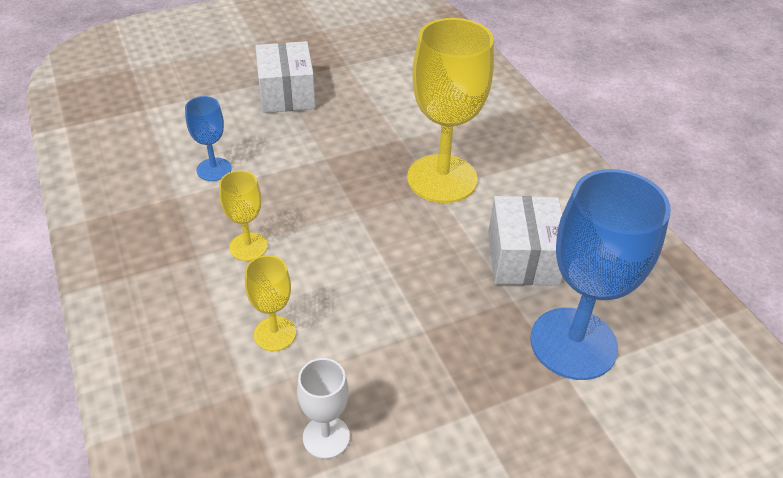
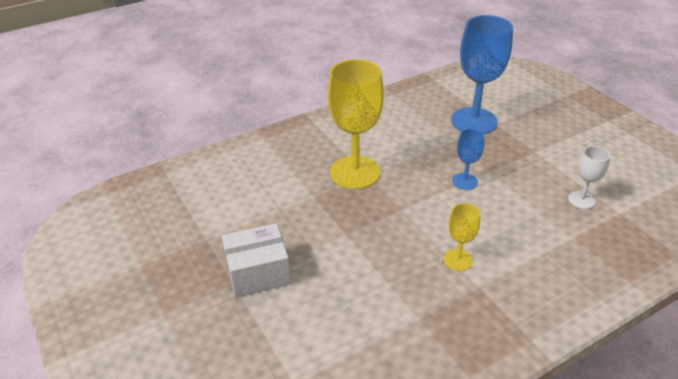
camera: 95 degrees left, 5 degrees down
(214, 169) = (377, 301): blue goblet -> blue goblet (464, 181)
(275, 333) = (526, 232): yellow goblet -> none
(522, 258) = (418, 137): white box -> none

